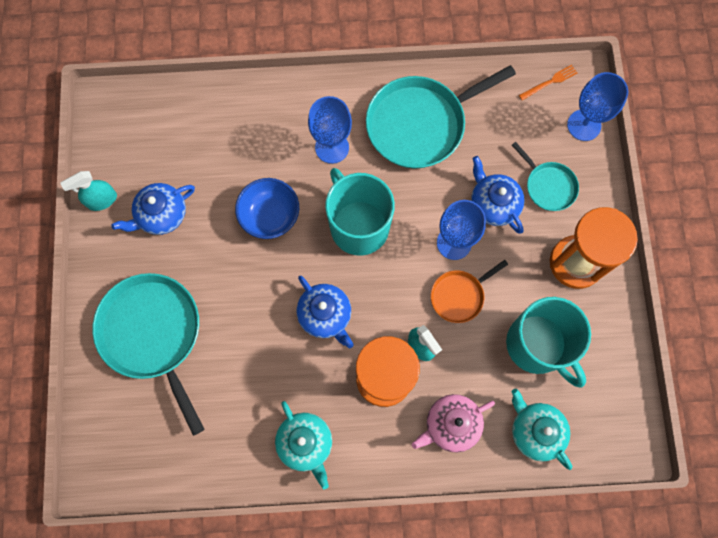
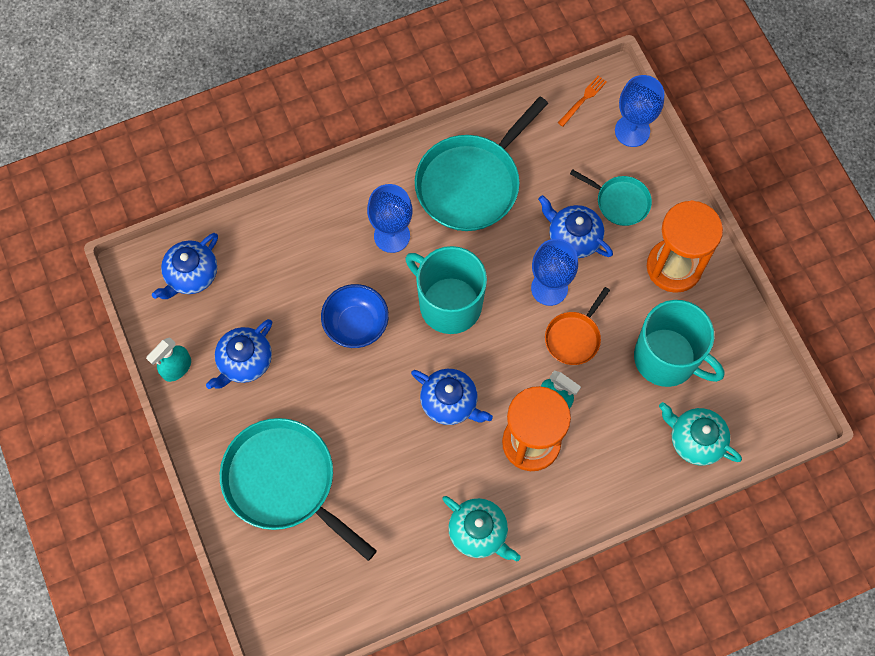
camera: 20 degrees left, 5 degrees down
(146, 123) = (191, 275): none -> blue teapot
(451, 424) = (613, 463): pink teapot -> none

